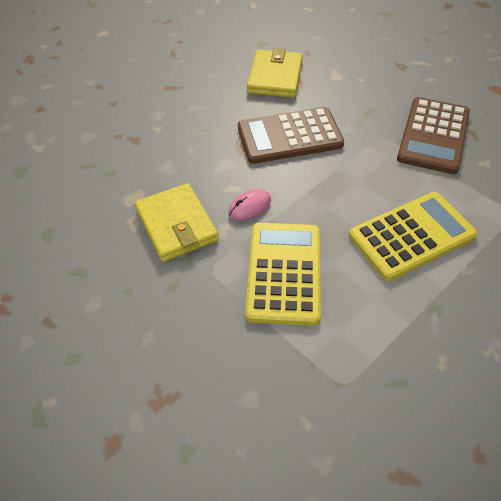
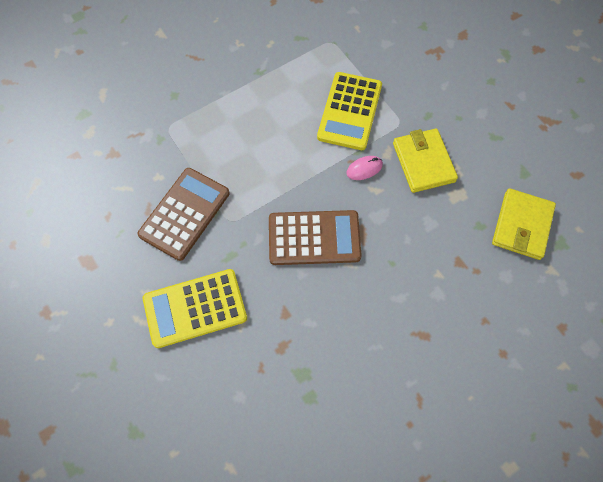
camera: 170 degrees left, 15 degrees up
(275, 77) = (308, 328): yellow wallet -> yellow wallet (522, 226)
(411, 236) = (250, 123): yellow calculator -> yellow calculator (195, 308)

